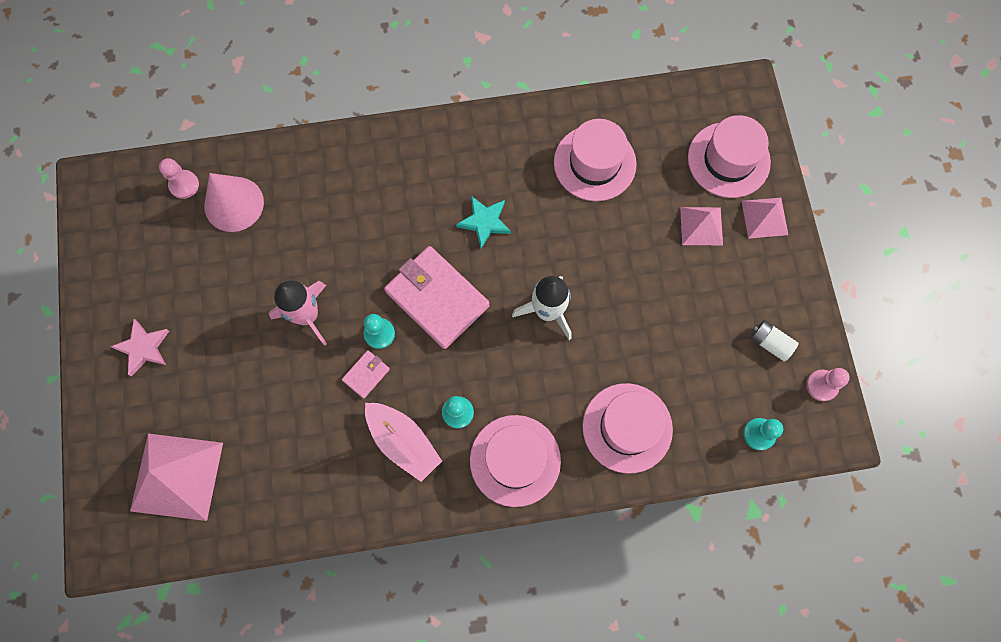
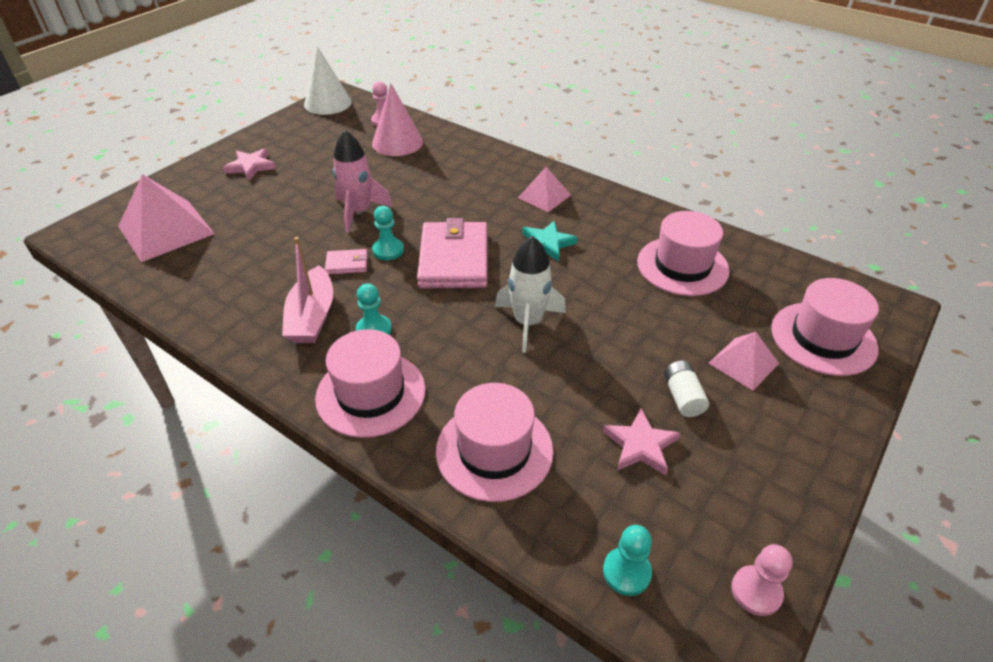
camera: 45 degrees right, 30 degrees down
(95, 204) = (328, 103): none -> white cone
(698, 347) = (640, 445): none -> pink star
(764, 217) = (824, 401): pink pyramid -> pink pyramid (544, 196)
(770, 343) = (727, 502): white battery -> white battery (682, 397)

